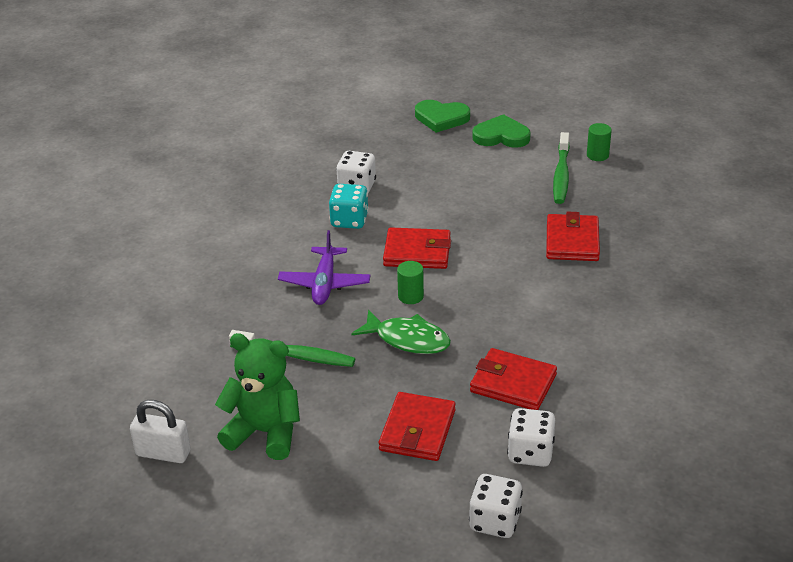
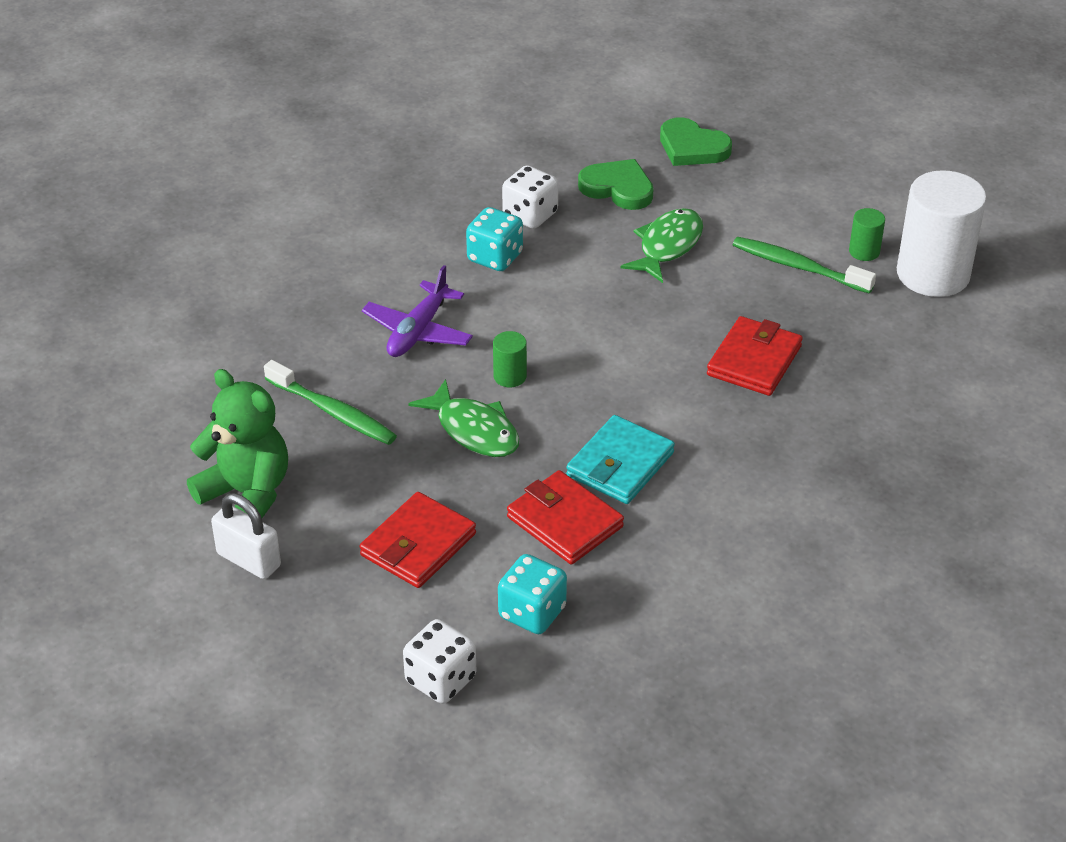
camera: 20 degrees right, 5 degrees up
(163, 453) = (125, 484): white padlock -> white padlock (249, 560)
(417, 252) = (552, 322): red wallet -> none
(465, 183) = (667, 246): none -> green fish
(501, 136) = (754, 192): green heart -> green heart (618, 188)
(526, 333) = (620, 464): none -> turquoise wallet
(530, 453) = (532, 612): white dice -> turquoise dice
(561, 175) = (798, 266): green toothbrush -> green toothbrush turned 90 degrees clockwise
(650, 158) = (933, 274): none -> white cylinder

